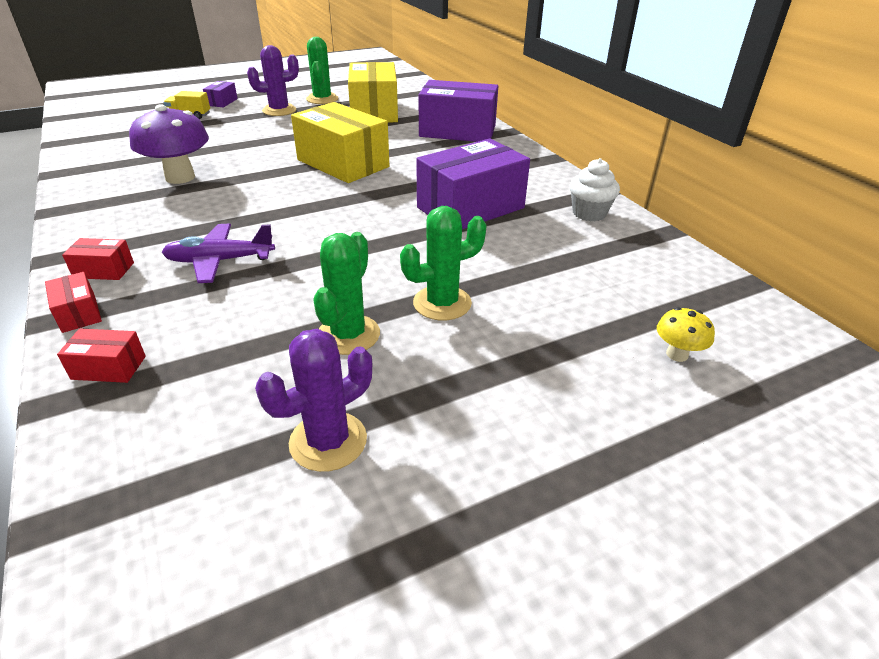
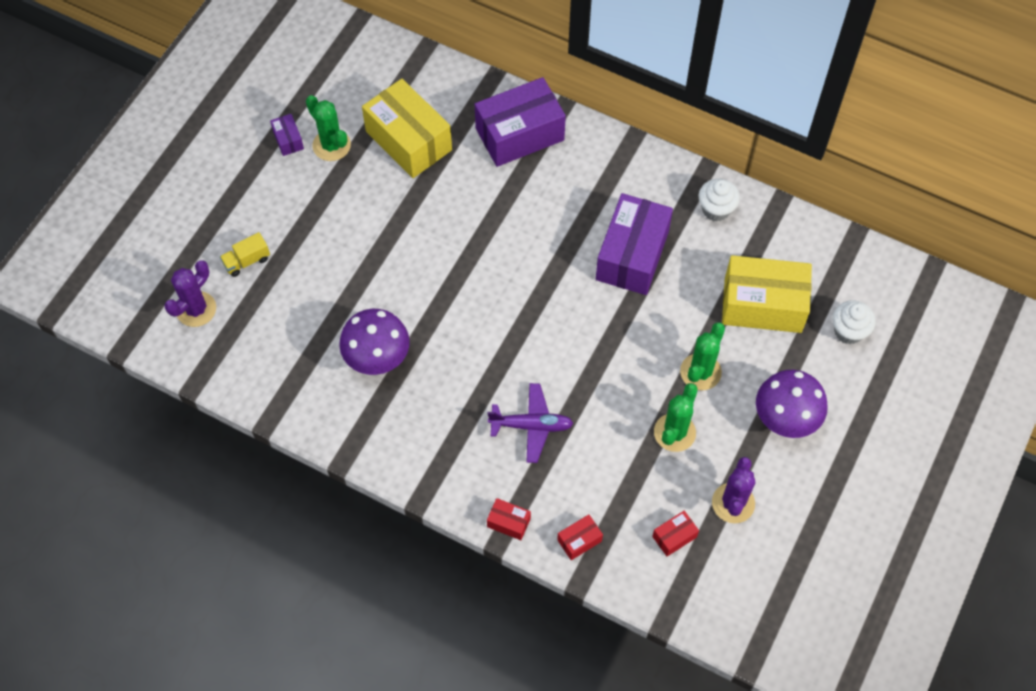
camera: 35 degrees left, 25 degrees up
(104, 270) = (471, 484): red box -> red box (674, 537)
(220, 261) = (531, 426): purple plane -> purple plane turned 135 degrees counterclockwise
(222, 102) = (241, 214): purple box -> purple box (288, 140)
(279, 110) = (318, 196): purple cactus -> purple cactus (196, 309)
(343, 163) = (480, 253): yellow box -> yellow box (762, 305)
(348, 335) = (674, 432): green cactus -> green cactus turned 45 degrees clockwise
(502, 393) = (785, 419): none -> purple mushroom
(677, 354) = (848, 331): yellow mushroom -> white cupcake

